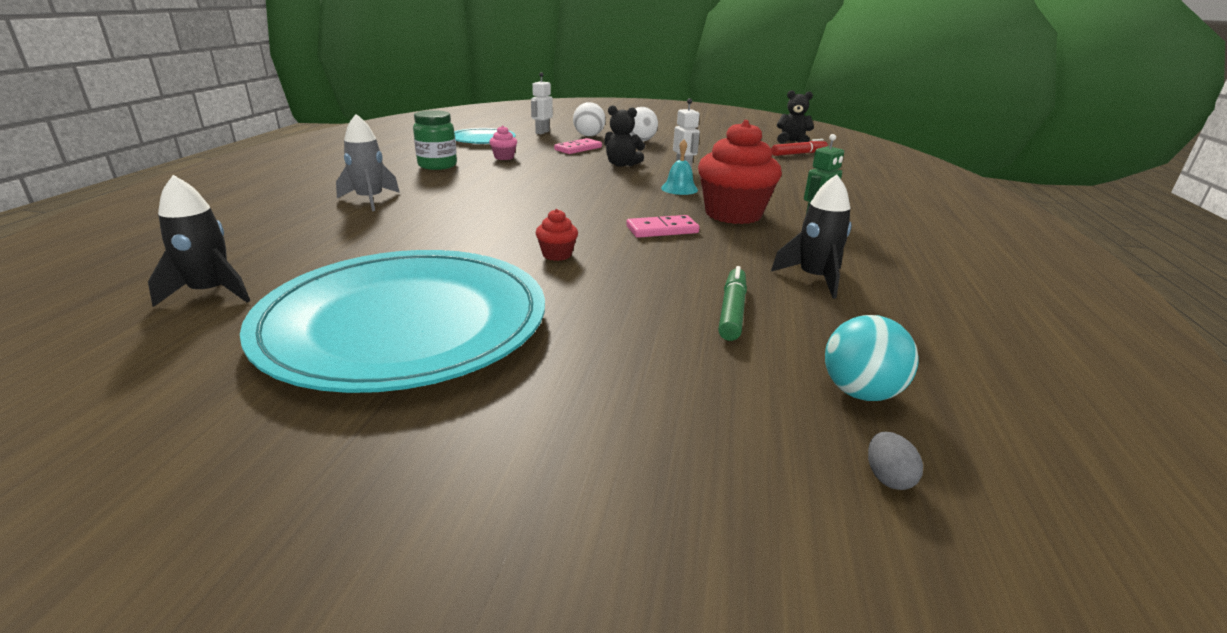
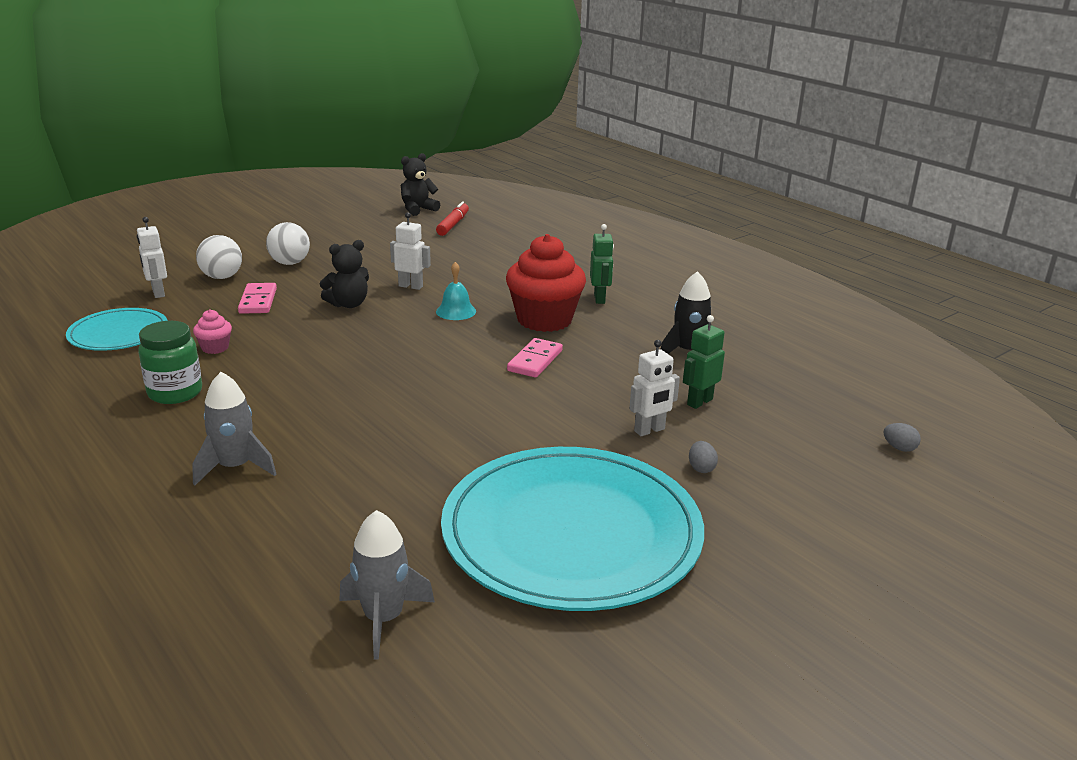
camera: 50 degrees left, 0 degrees up
(211, 292) = (383, 619): black rocket -> grey rocket
(557, 255) = (524, 423): red cupcake -> none
(605, 350) = (701, 468): none -> grey egg
(634, 304) = (649, 430): none -> white robot
(732, 311) = (699, 402): green marker -> green robot
(860, 392) = (827, 414): turquoise ball -> none

